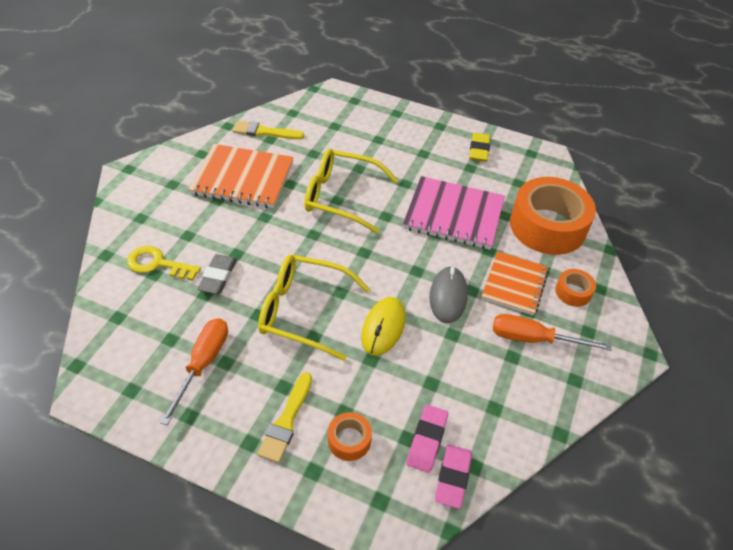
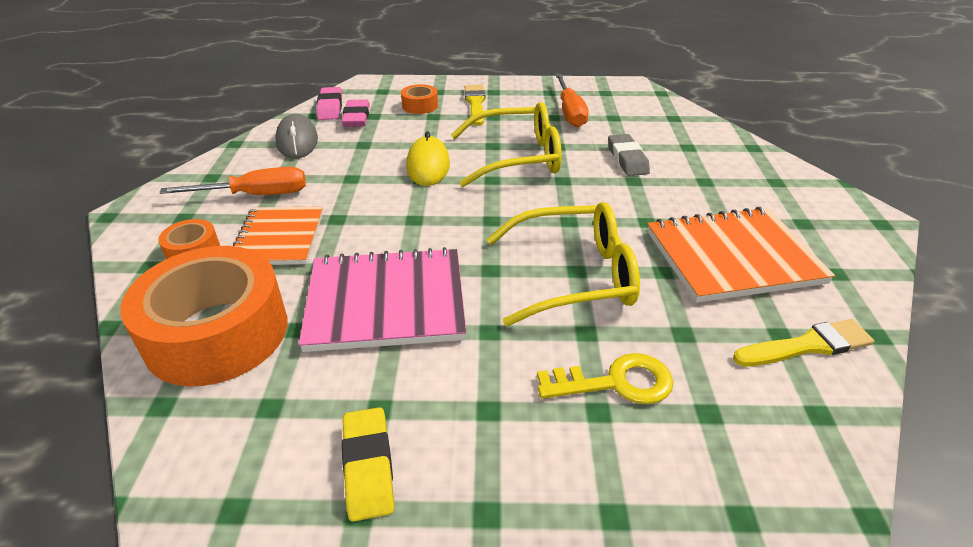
camera: 160 degrees right, 10 degrees down
(158, 264) = (696, 153): yellow key -> yellow key (615, 383)
(448, 296) = (365, 205): grey mouse -> grey mouse (297, 141)

